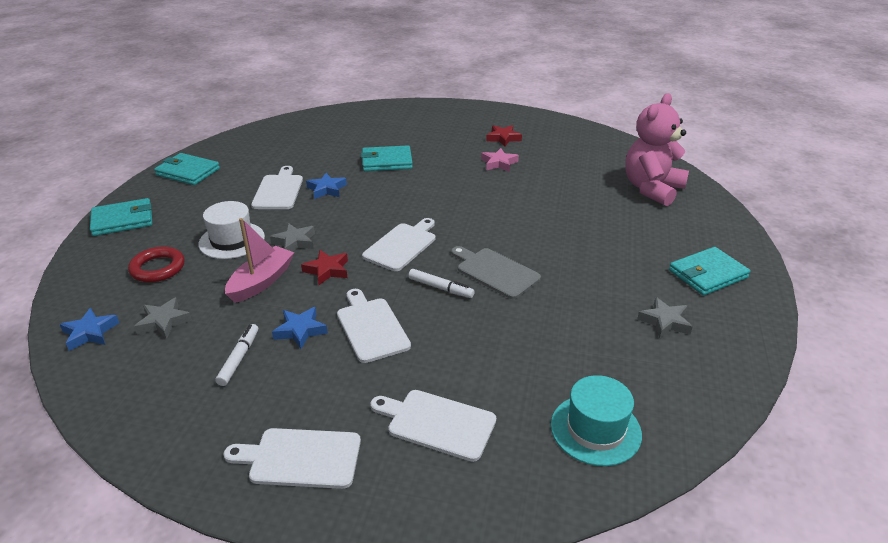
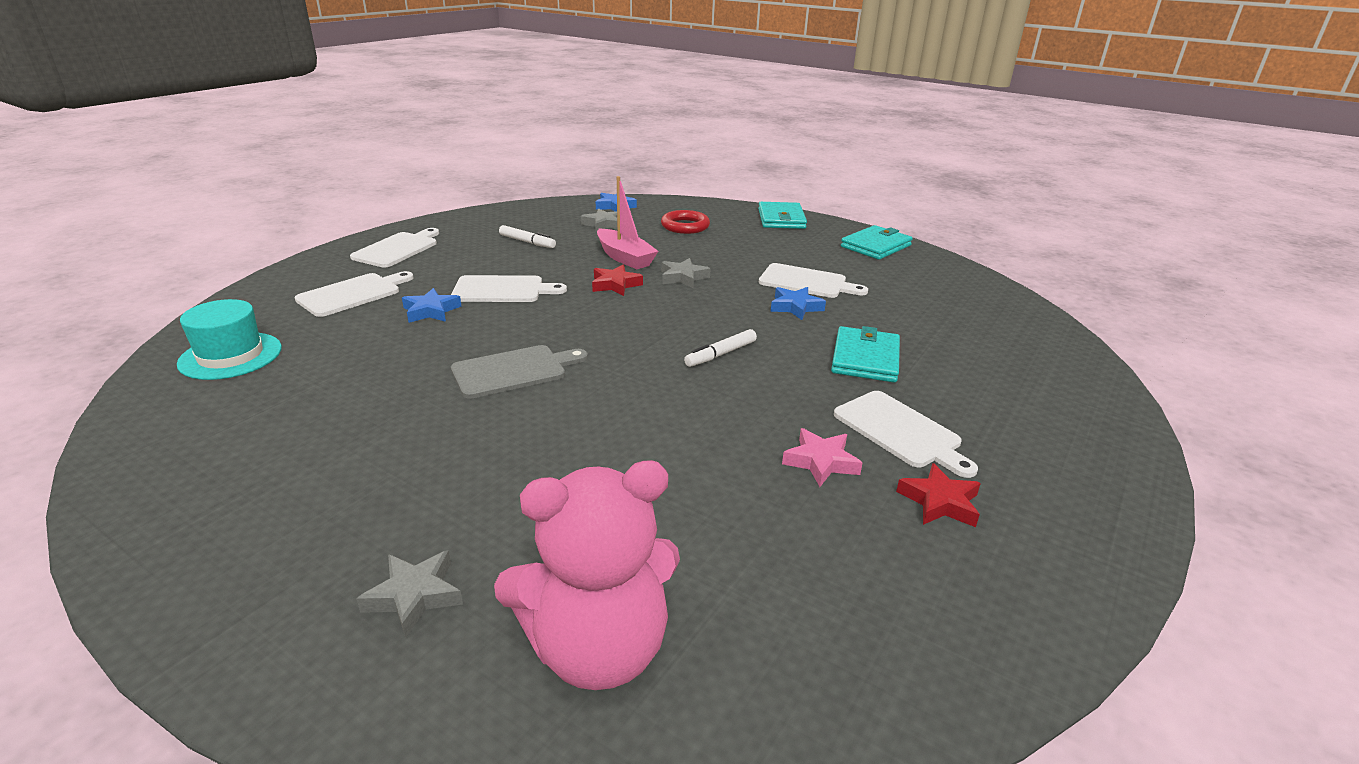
camera: 110 degrees right, 5 degrees down
(232, 240) = (710, 253): white hat -> none
(300, 330) = (534, 264): blue star -> blue star (431, 311)
(402, 245) = (626, 328): white cutting board -> white cutting board (900, 431)
(440, 288) = (522, 332): white marker -> white marker (721, 354)
(652, 189) = (597, 648): pink teddy bear -> pink teddy bear turned 105 degrees clockwise
(665, 322) = (270, 462): grey star -> grey star (414, 596)
(707, 274) = (284, 565): turquoise wallet -> none

